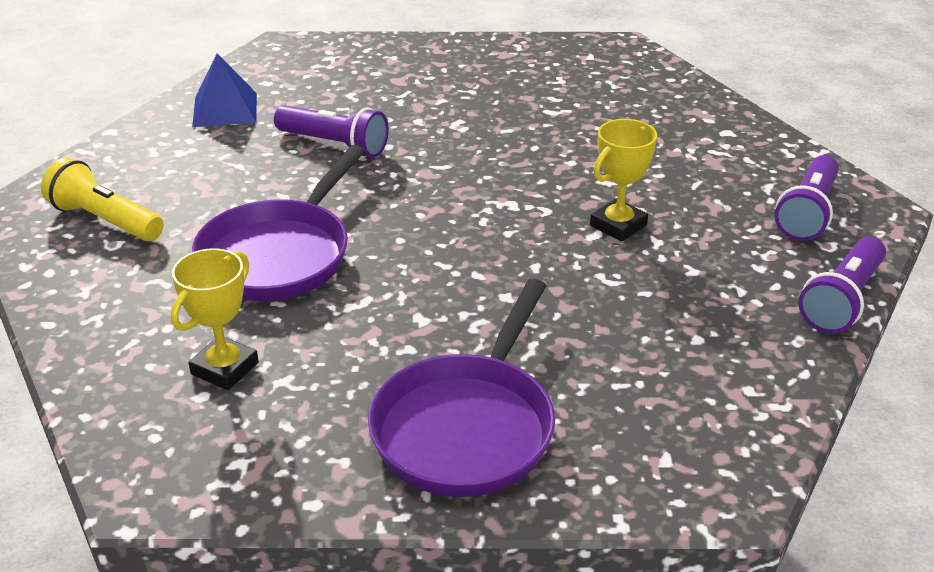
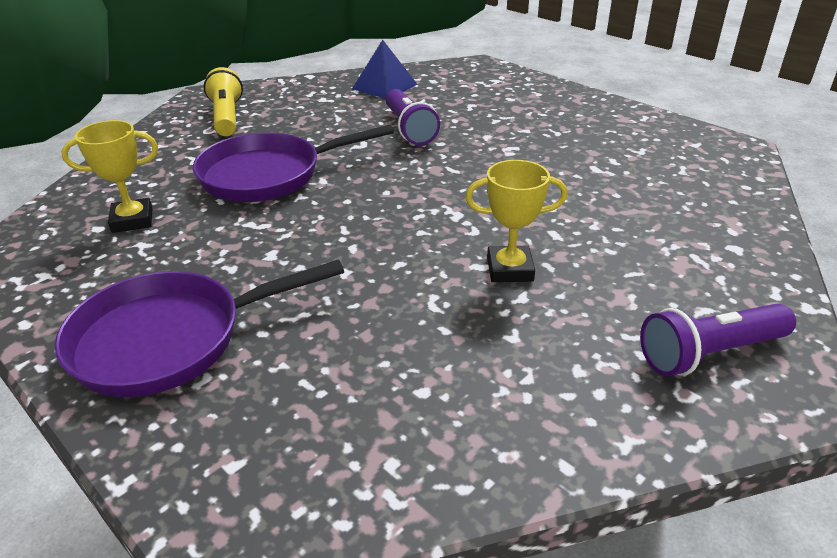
camera: 45 degrees right, 0 degrees up
(842, 300) = (614, 451): purple flashlight -> none

